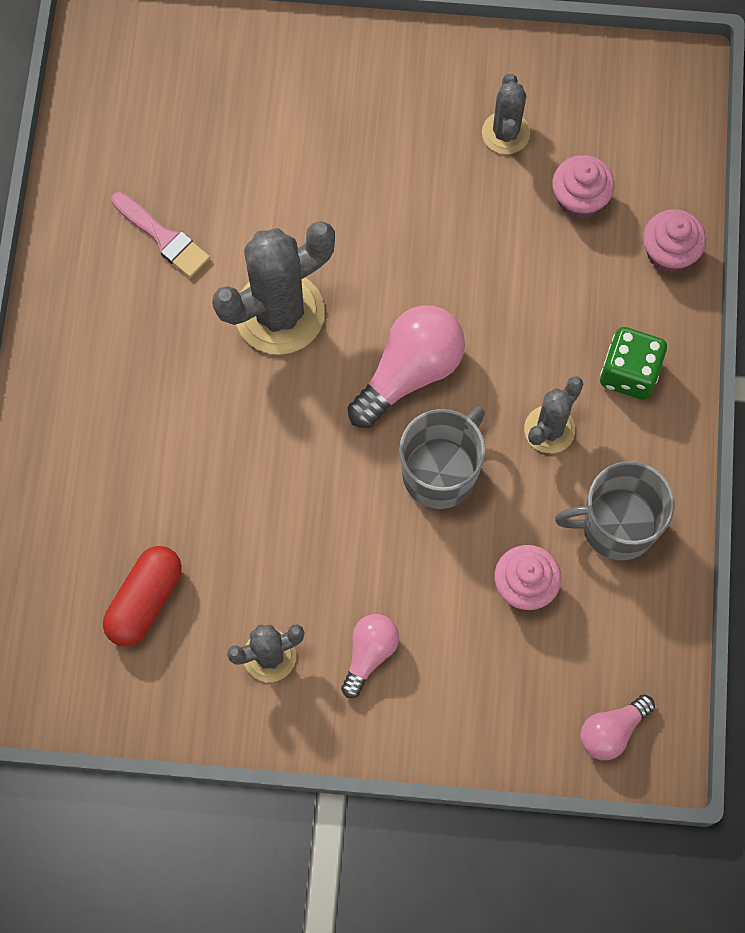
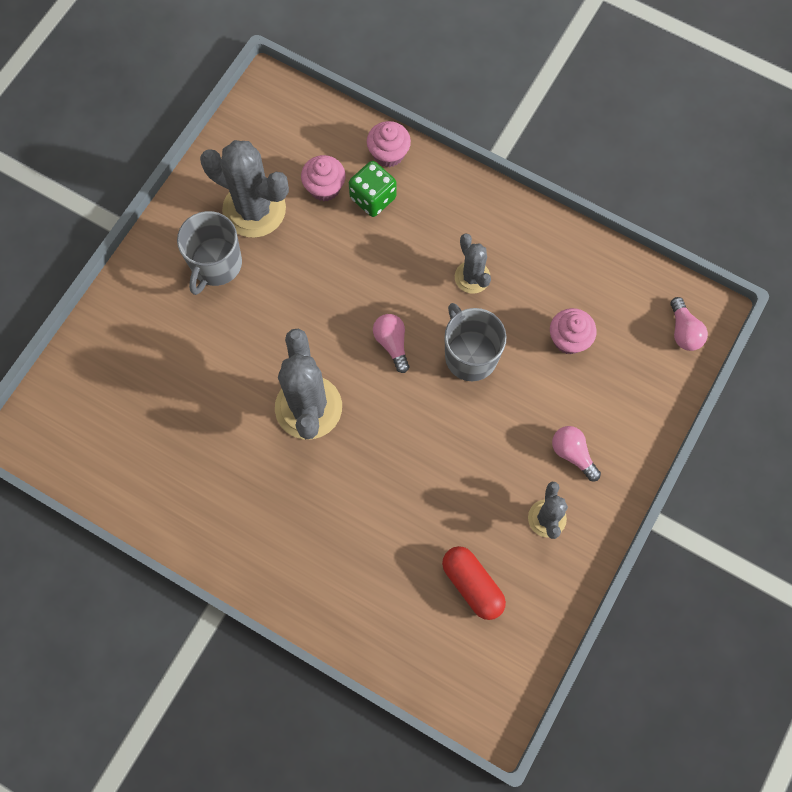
camera: 65 degrees left, 0 degrees up
(163, 237) = (212, 460): pink brush -> none
(409, 372) = (392, 344): pink light bulb -> pink light bulb, size x0.58
(505, 133) = (254, 209): grey cactus -> grey cactus, size x1.80
(616, 525) = (553, 267): grey mug -> grey mug (216, 265)
(629, 373) = (457, 214): green dice -> green dice (373, 198)

